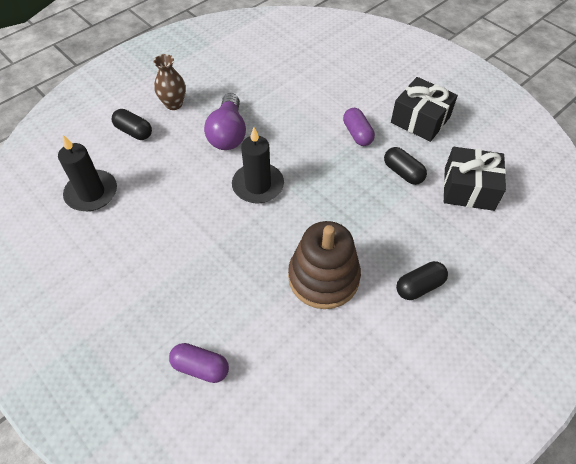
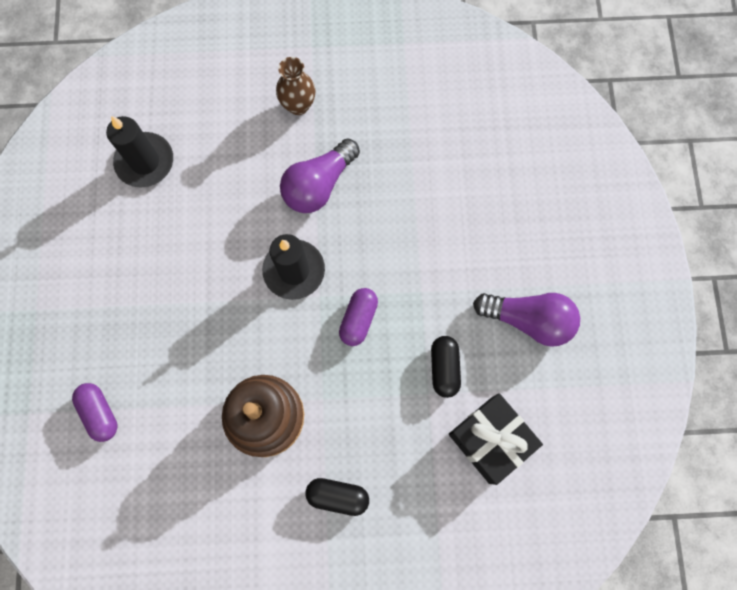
camera: 40 degrees right, 20 degrees up
(134, 132) = (234, 114): black capsule -> none
(357, 134) = (444, 286): purple capsule -> purple capsule (358, 319)
(420, 120) = (528, 320): black gift -> purple light bulb

